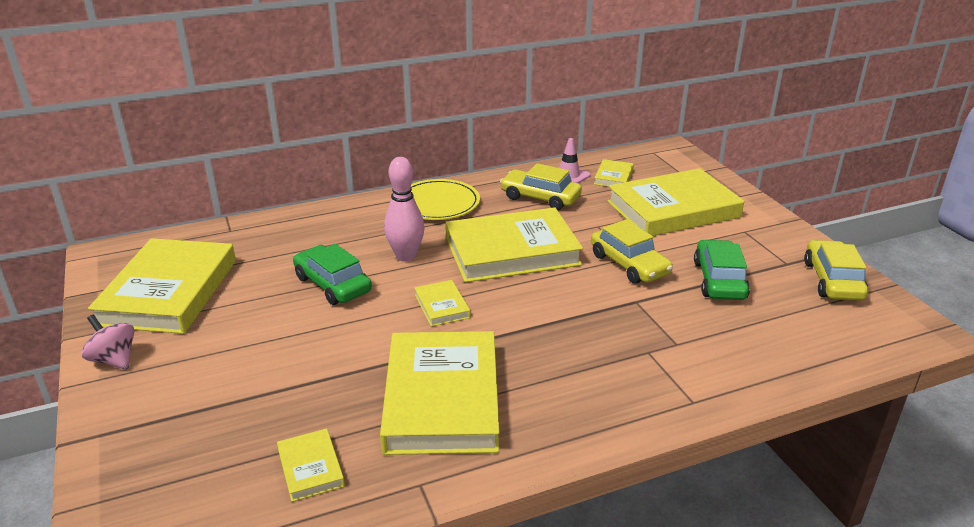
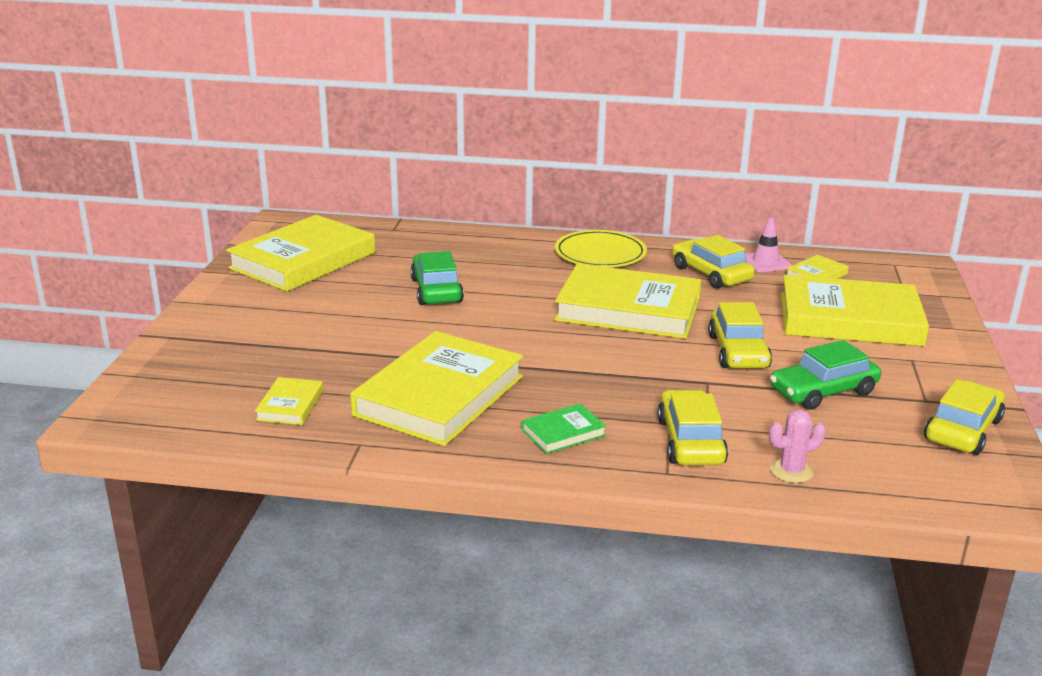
camera: 30 degrees right, 5 degrees down
(114, 360) = (222, 294): pink spinning top -> none
(406, 256) = (523, 287): pink bowling pin -> none
(442, 306) = (513, 332): yellow book -> none
(580, 395) = (563, 433): none -> green book
(680, 363) = (690, 441): none -> yellow car
(719, 280) = (823, 391): green car -> green car turned 150 degrees counterclockwise
(771, 362) = (791, 471): none -> pink cactus

